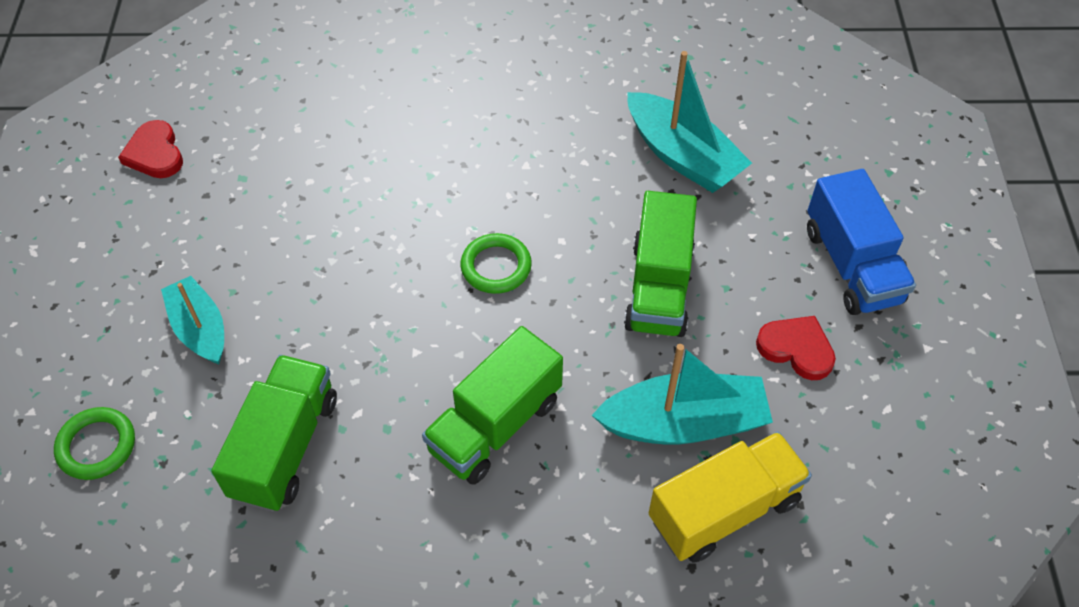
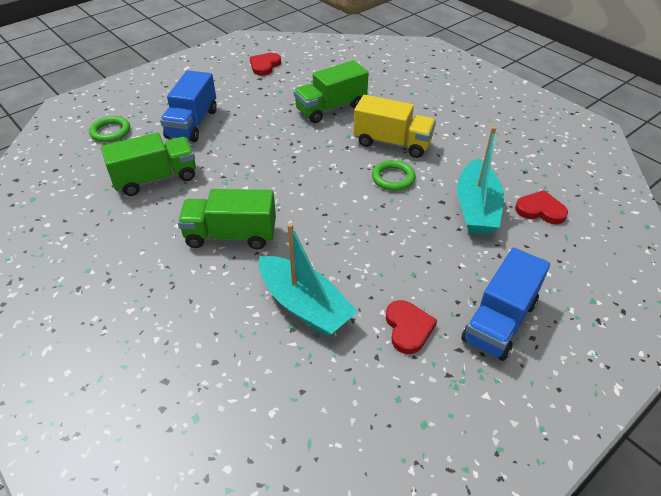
camera: 50 degrees right, 10 degrees down
(200, 329) = (192, 124): turquoise boat -> blue truck
(496, 266) = (322, 184): green ring -> green ring (393, 178)
(658, 287) = (380, 247): green truck -> green truck (331, 108)
(724, 510) = (264, 356): yellow truck -> yellow truck (392, 143)
(737, 106) = (540, 210): none -> red heart

